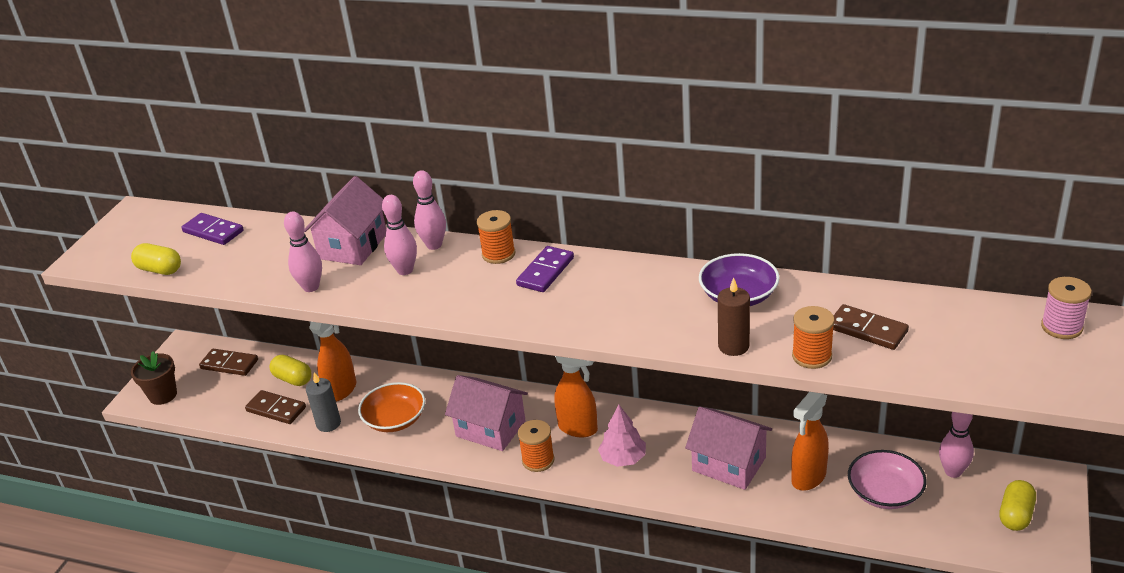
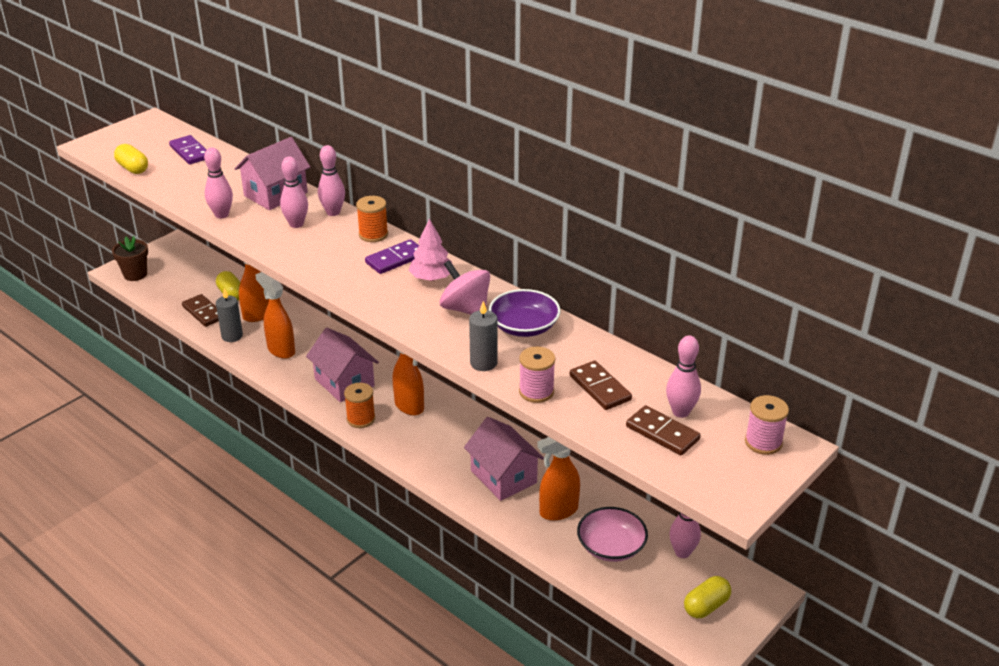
camera: 20 degrees right, 0 degrees up
(229, 364) = (195, 268): brown domino -> brown domino (662, 433)
(395, 419) = (281, 350): orange bowl -> orange spray bottle
(623, 458) = (425, 441): pink tree -> pink tree (431, 278)
(664, 298) = (465, 309): none -> pink spinning top
(733, 346) = (483, 363): brown candle -> grey candle
(812, 356) = (536, 392): orange spool -> pink spool
(962, 326) = (680, 412): none -> pink bowling pin

